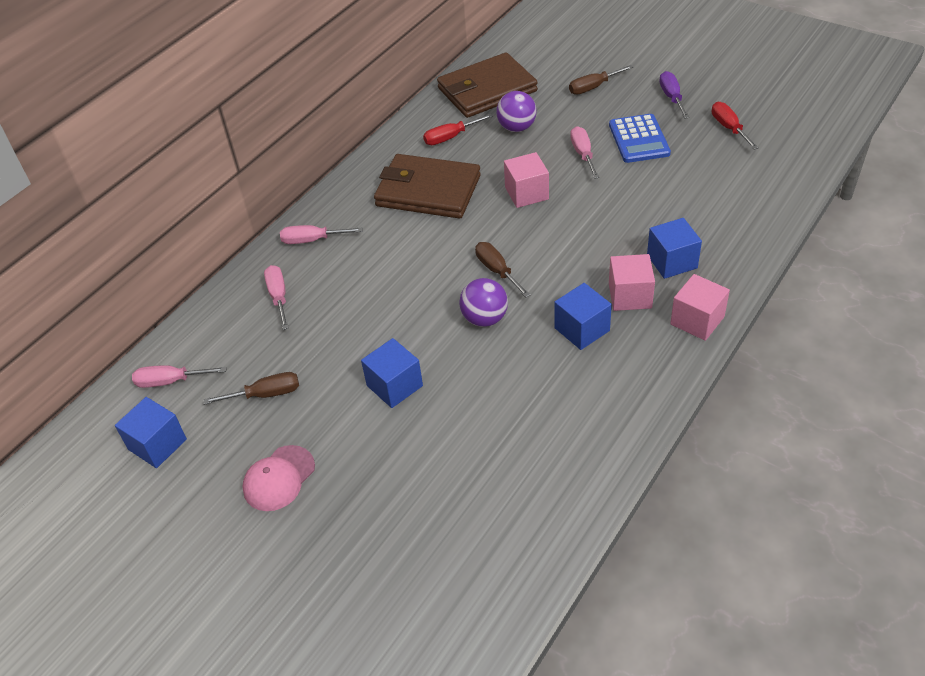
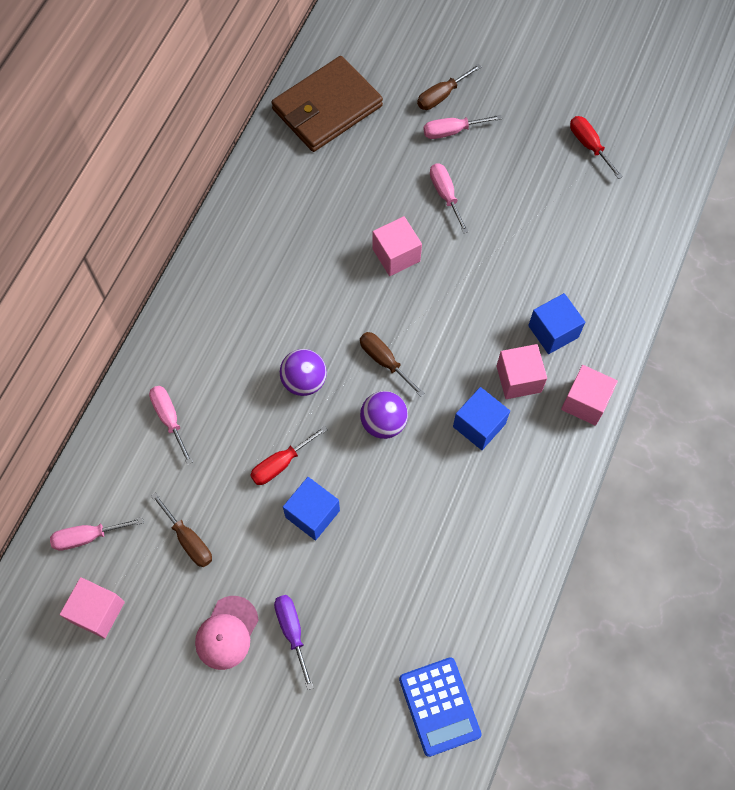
camera: 15 degrees left, 20 degrees up
(157, 444) = (97, 611): blue cube -> pink cube
(266, 394) = (188, 540): brown screwdriver -> brown screwdriver turned 75 degrees clockwise
(312, 240) = (185, 341): pink screwdriver -> pink screwdriver (452, 131)
(428, 191) = (292, 261): brown wallet -> none
(450, 137) = (301, 182): red screwdriver -> red screwdriver (281, 463)
(516, 127) = (369, 162): purple ball -> purple ball (304, 381)
(639, 139) = (500, 169): blue calculator -> blue calculator (439, 706)
(672, 97) = (526, 105): purple screwdriver -> purple screwdriver (292, 631)

